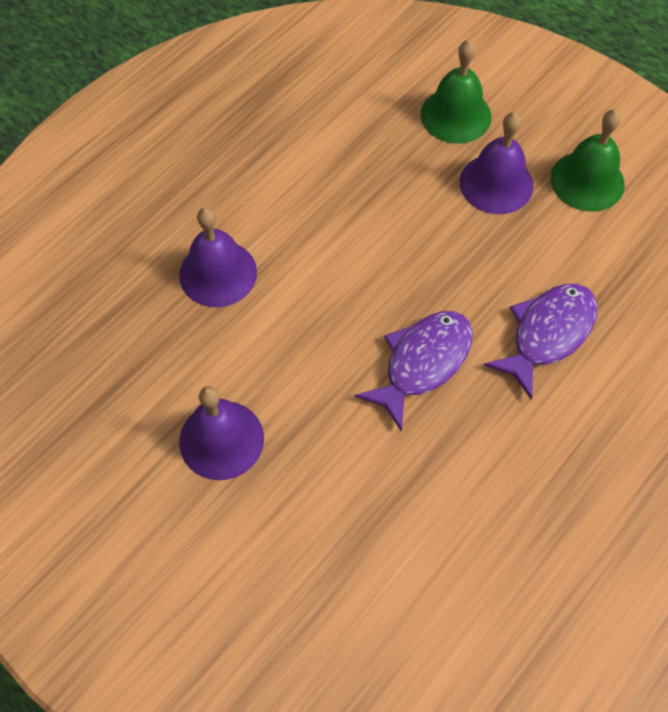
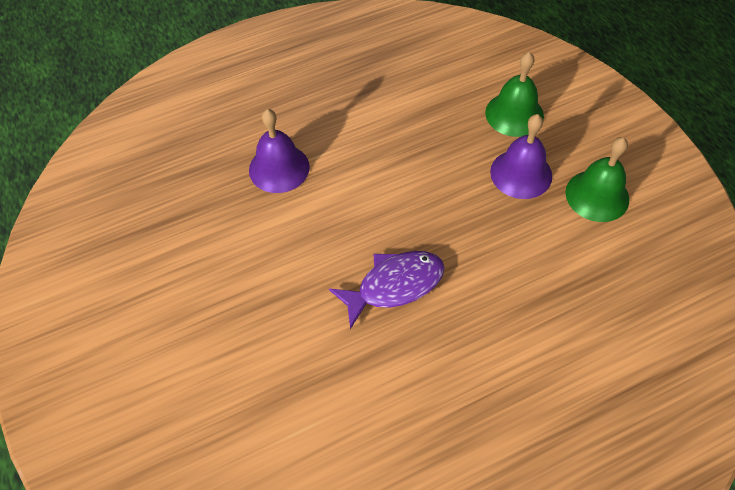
camera: 25 degrees right, 5 degrees down
(221, 439) = (219, 285): purple bell -> none
(547, 334) = (505, 300): purple fish -> none

